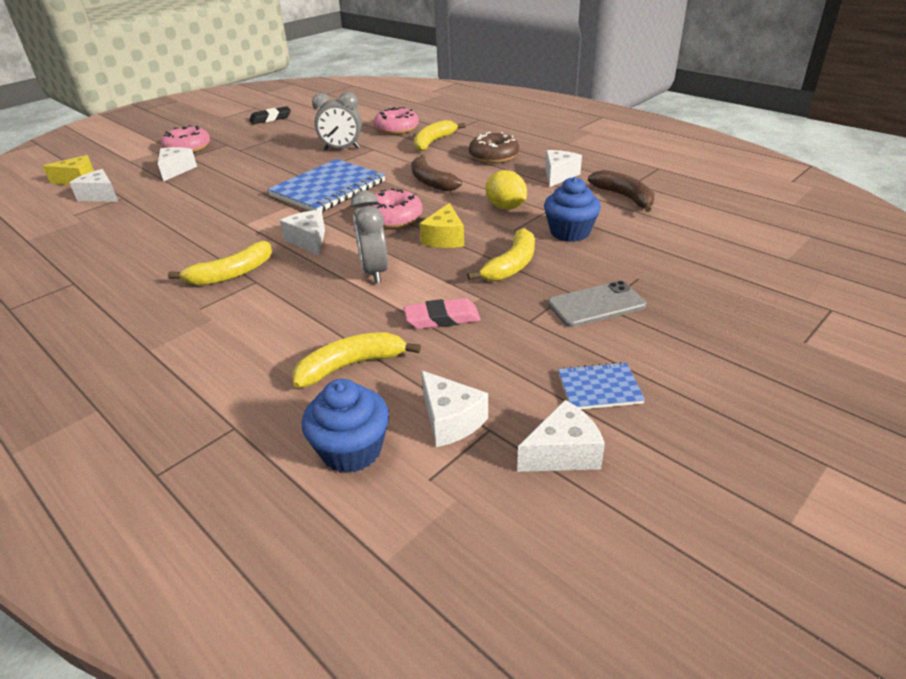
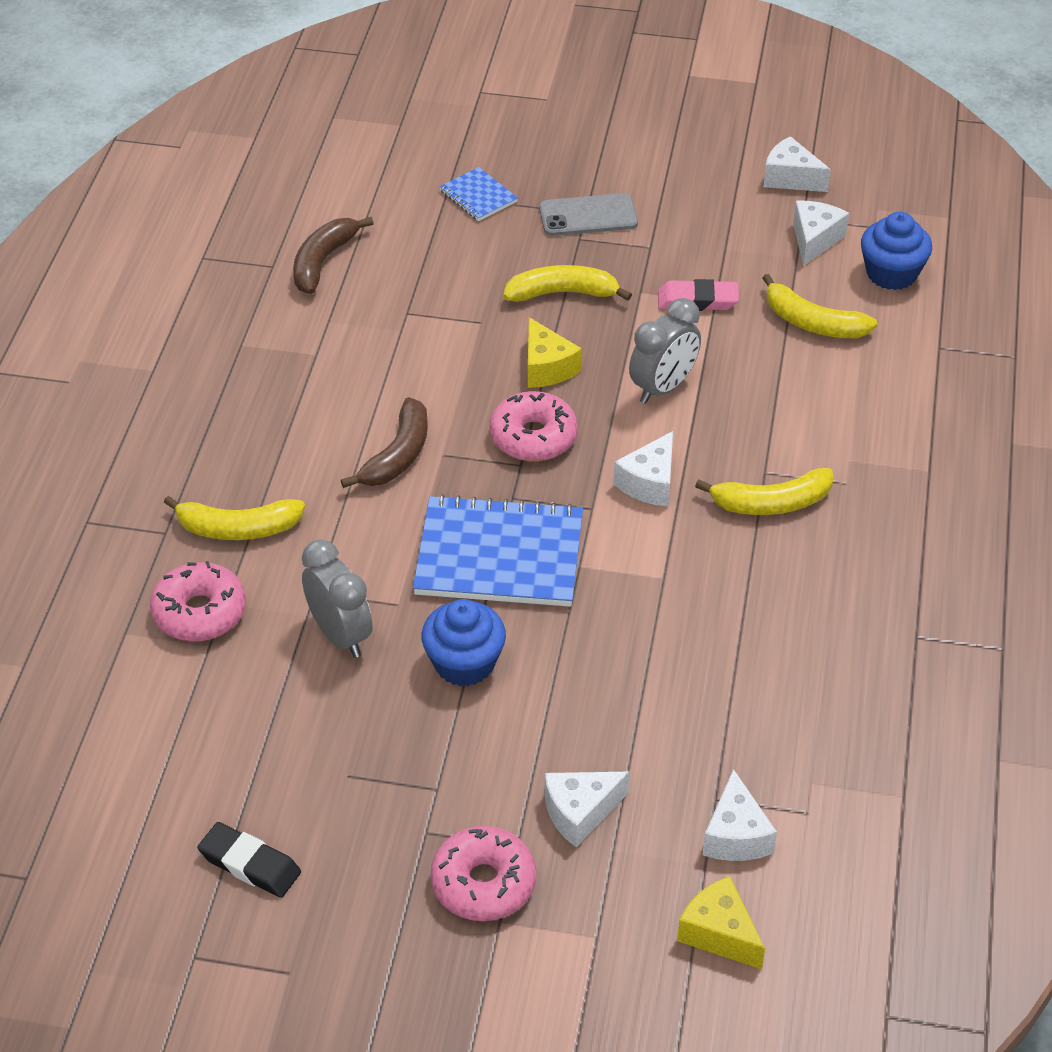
camera: 125 degrees left, 10 degrees up
(231, 274) = (771, 503): yellow banana -> yellow banana turned 150 degrees clockwise
(442, 318) = (697, 300): pink eraser -> pink eraser turned 45 degrees counterclockwise
(445, 238) = (547, 367): yellow cheese -> yellow cheese turned 90 degrees clockwise
(493, 156) = (258, 430): brown donut -> none
(506, 207) = (426, 350): yellow lemon -> none
(558, 176) = (291, 338): white cheese -> none
(570, 232) = (453, 276): blue cupcake -> blue cupcake (464, 663)
(596, 305) = (588, 216): grey phone -> grey phone turned 45 degrees counterclockwise
(599, 388) = (705, 181): blue notebook -> blue notebook (478, 196)

